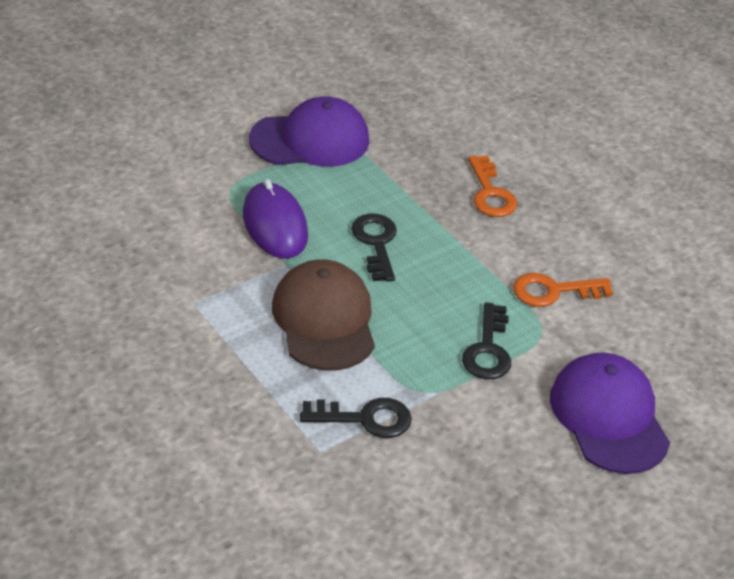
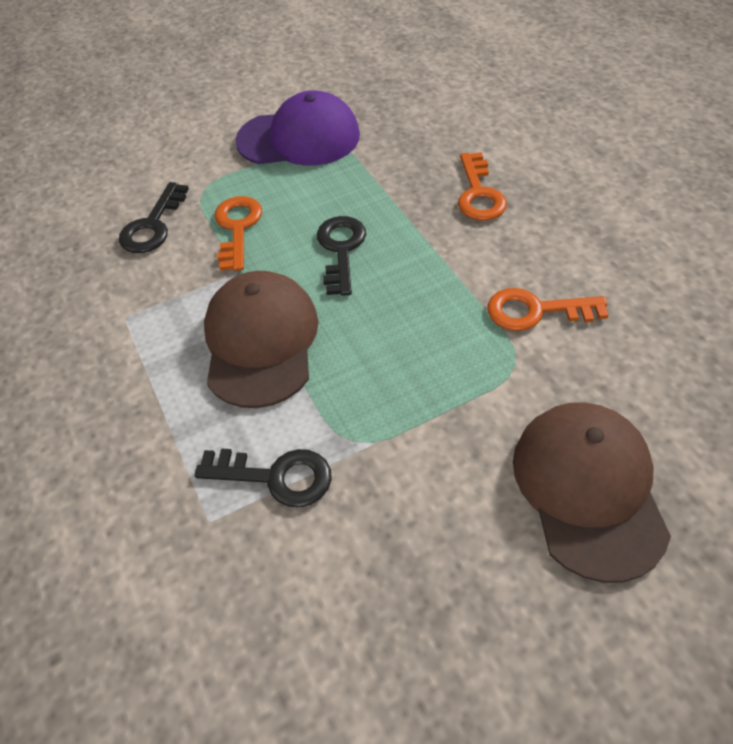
camera: 15 degrees right, 10 degrees up
(275, 225) = (237, 228): purple mouse -> orange key
(488, 349) = (445, 385): black key -> black key (153, 225)
(609, 417) = (588, 489): purple cap -> brown cap

